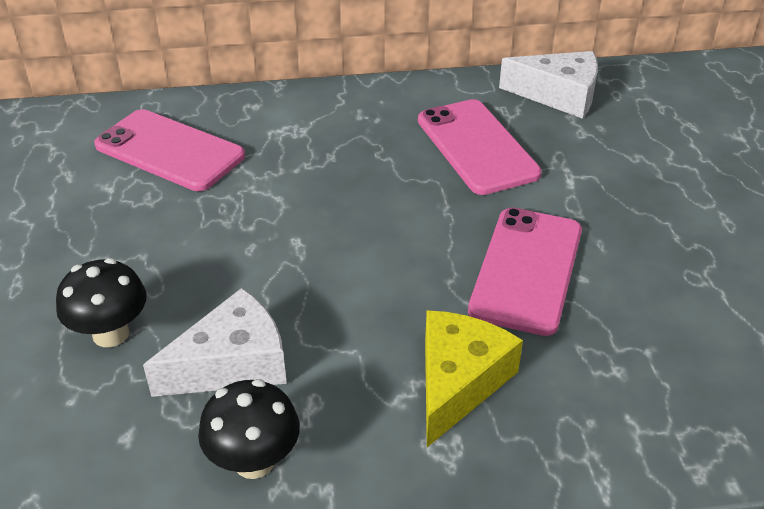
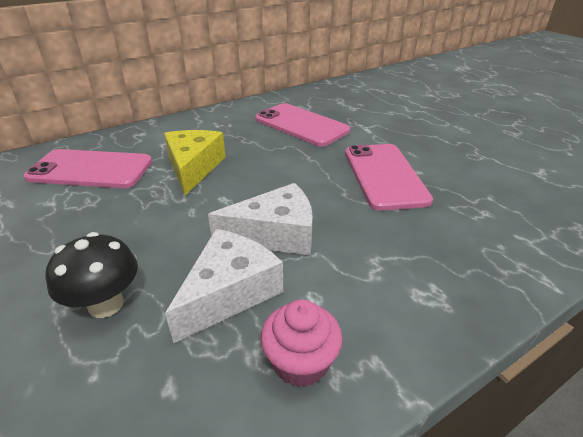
camera: 25 degrees left, 5 degrees down
(254, 461) = (300, 362): black mushroom -> pink cupcake
(458, 382) = (402, 250): yellow cheese -> yellow cheese (194, 167)
(559, 95) = (326, 95): white cheese -> white cheese (275, 234)

